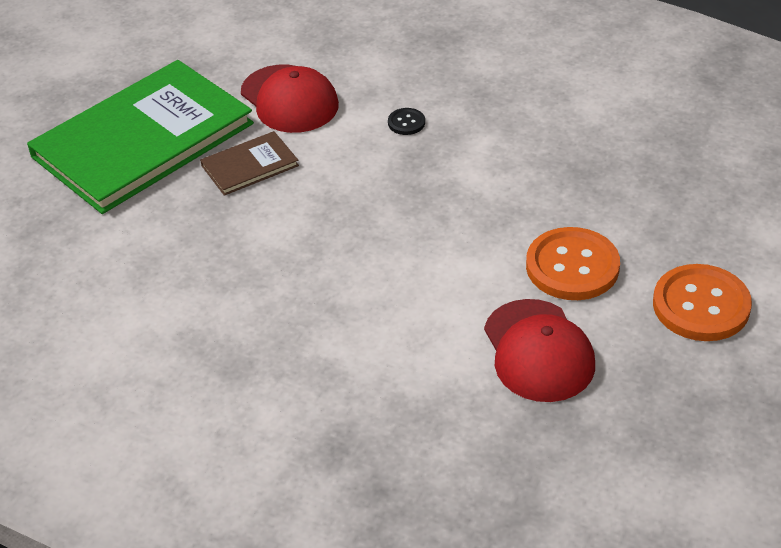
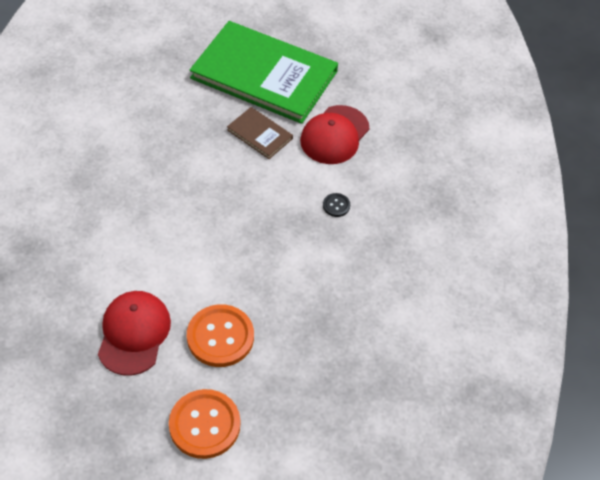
camera: 65 degrees right, 10 degrees up
(538, 351) = (134, 333): red cap -> red cap turned 135 degrees clockwise

